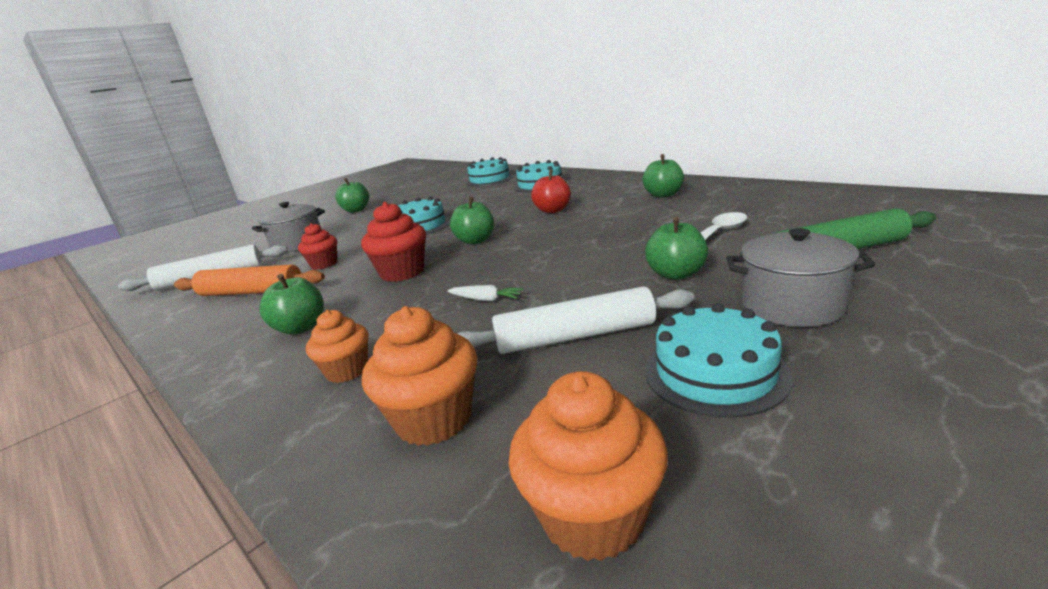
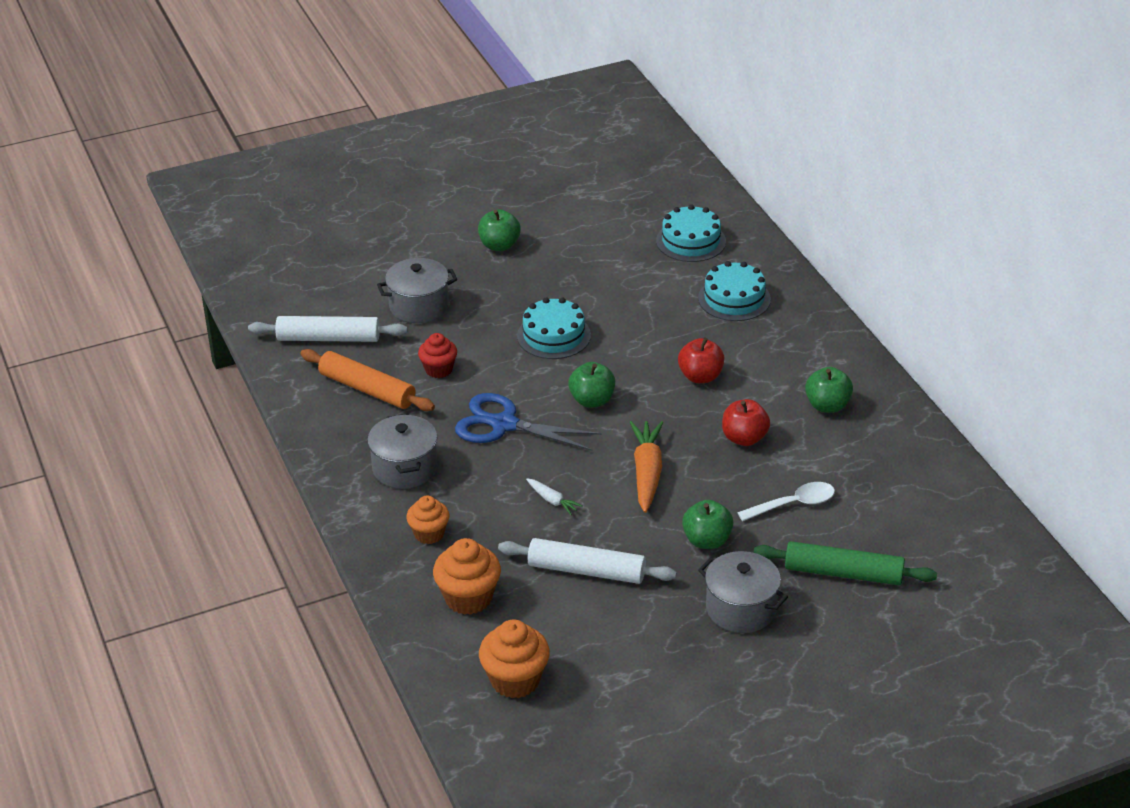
camera: 20 degrees right, 15 degrees up
(301, 328) = (404, 468): green apple -> grey pot
(402, 272) = (504, 424): red cupcake -> blue scissors
(564, 257) = (647, 473): none -> orange carrot
(624, 221) = (744, 438): none -> red apple
(715, 372) = (639, 636): turquoise cake -> none

